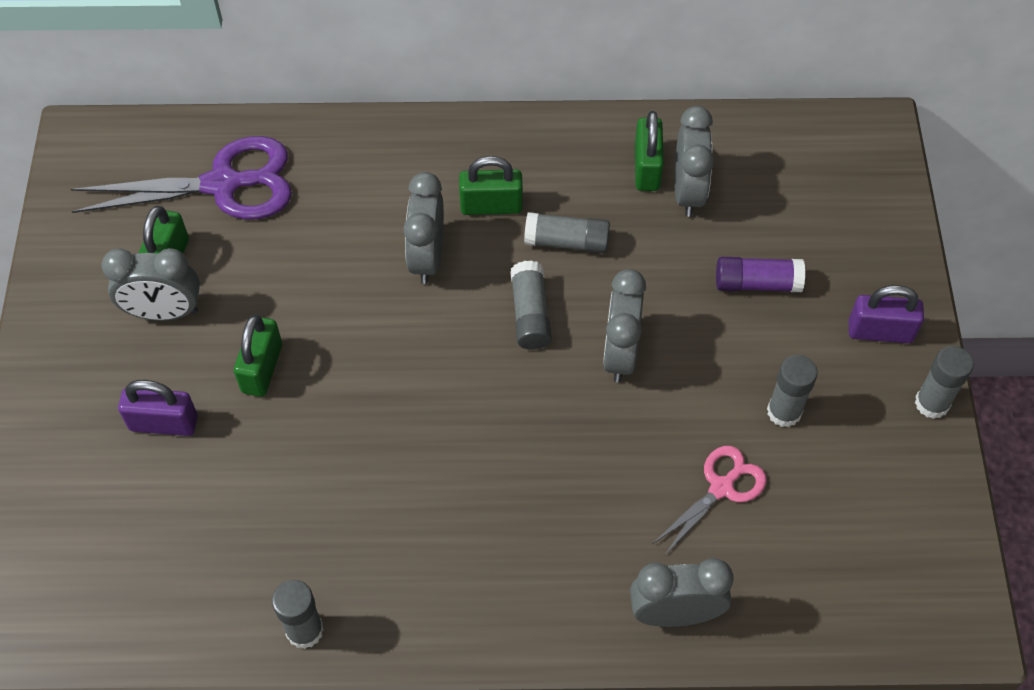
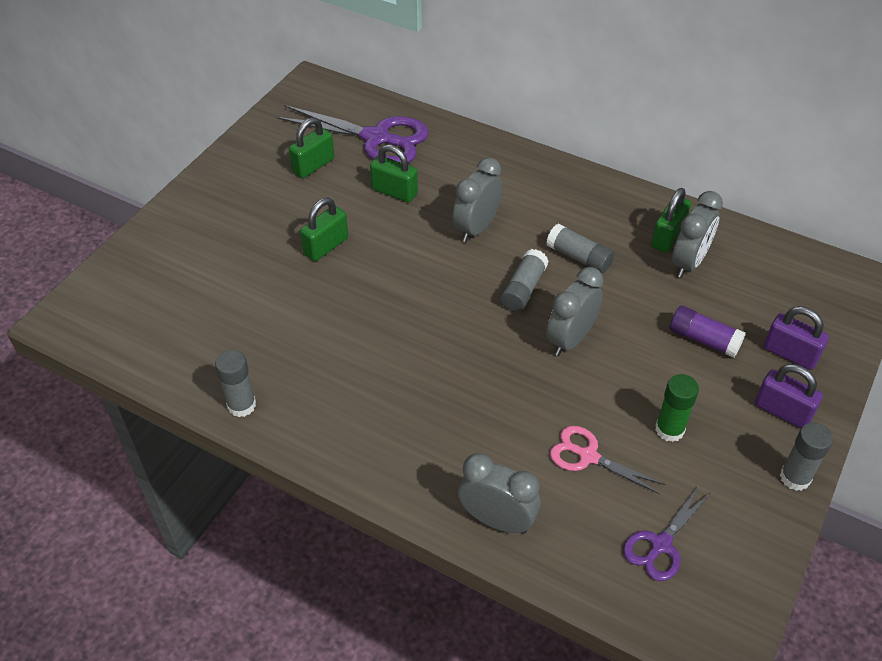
camera: 30 degrees right, 10 degrees down
(164, 312) = (290, 191): grey clock -> none
(164, 423) = (245, 250): purple padlock -> purple padlock (790, 354)
(491, 206) = (541, 216): green padlock -> green padlock (394, 192)
(721, 487) = (588, 456): pink scissors -> pink scissors turned 135 degrees counterclockwise
(784, 412) = (669, 429): grey glue stick -> green glue stick
(849, 550) = (660, 544): none -> purple scissors

